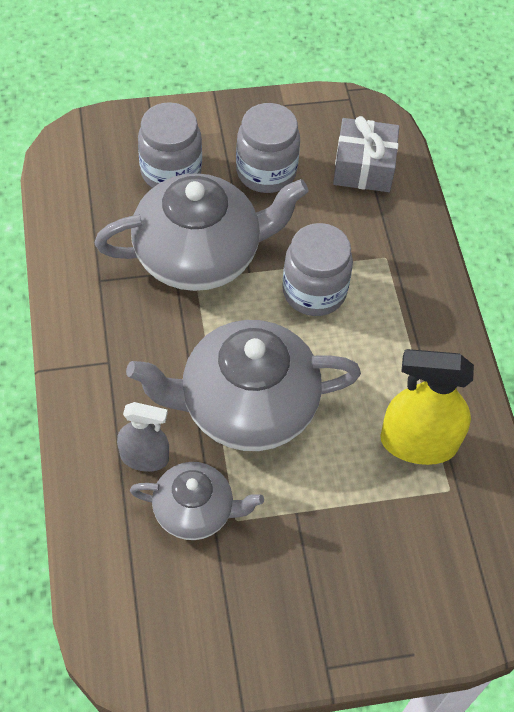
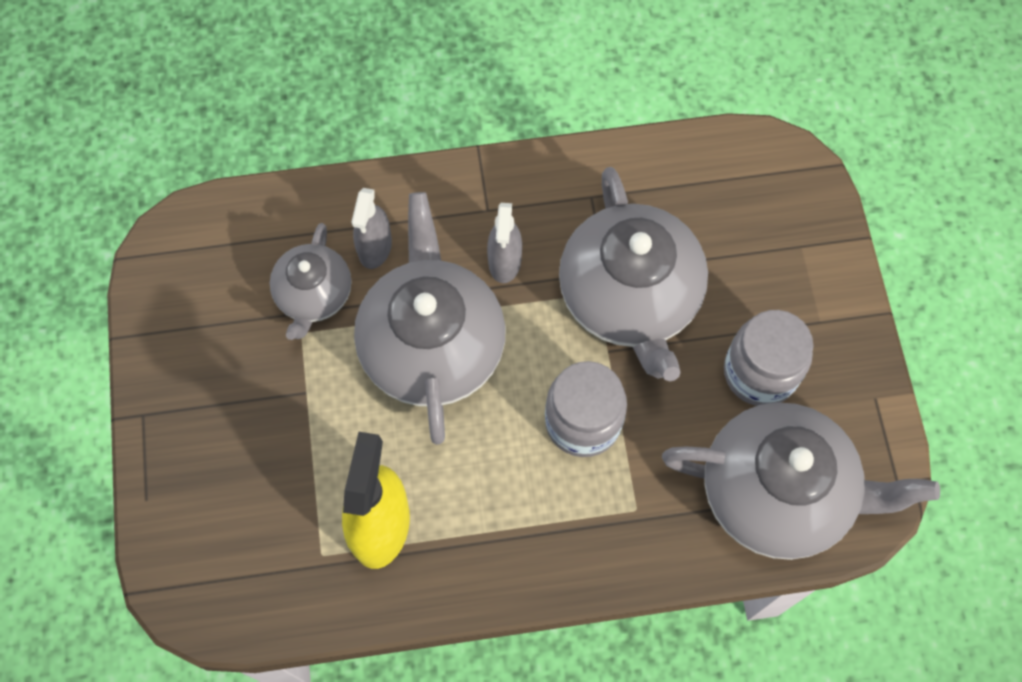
camera: 95 degrees right, 10 degrees up
(162, 348) = (504, 261): none -> grey spray bottle
(171, 172) = (750, 265): grey jar -> none
(363, 167) = (778, 492): grey gift -> grey teapot

